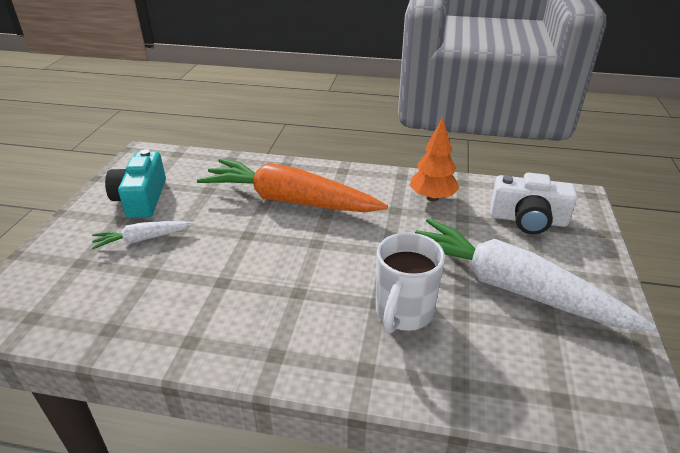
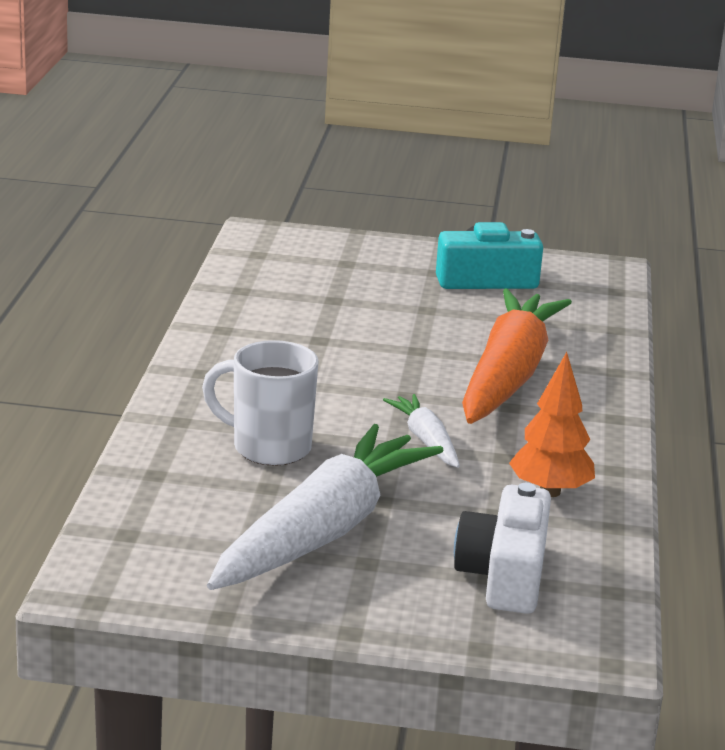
camera: 85 degrees right, 10 degrees down
(143, 239) = (396, 289): white carrot -> white carrot (426, 440)

